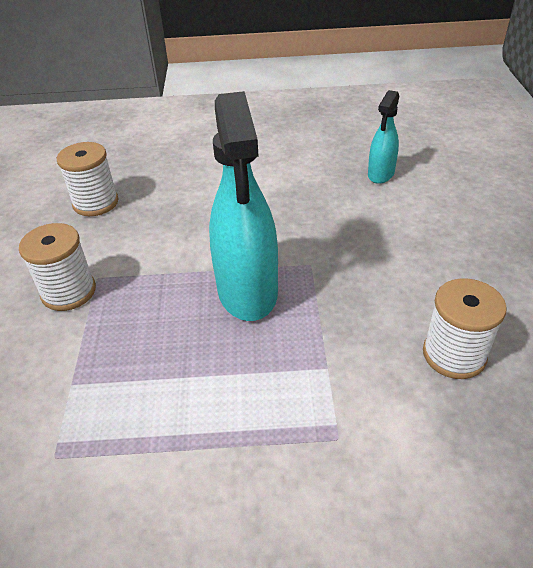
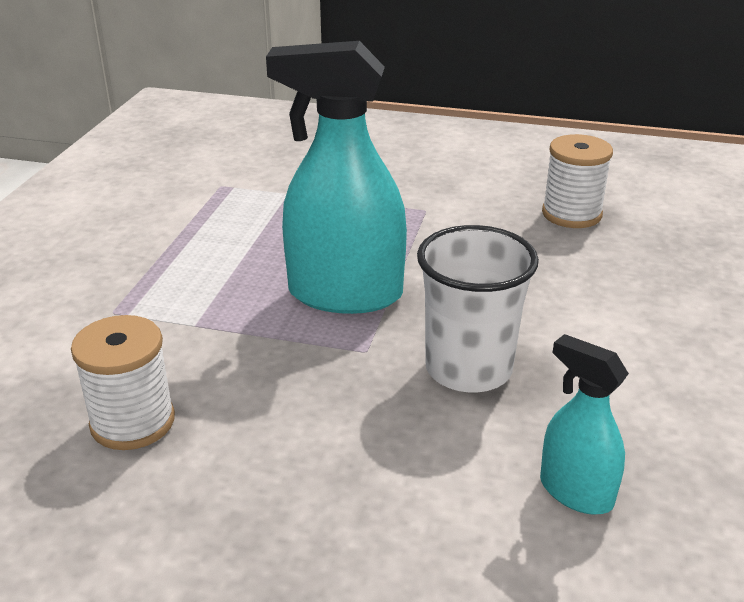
camera: 105 degrees right, 10 degrees down
(69, 292) = (411, 194): white spool -> none
(306, 219) = (468, 369): none -> white cup

